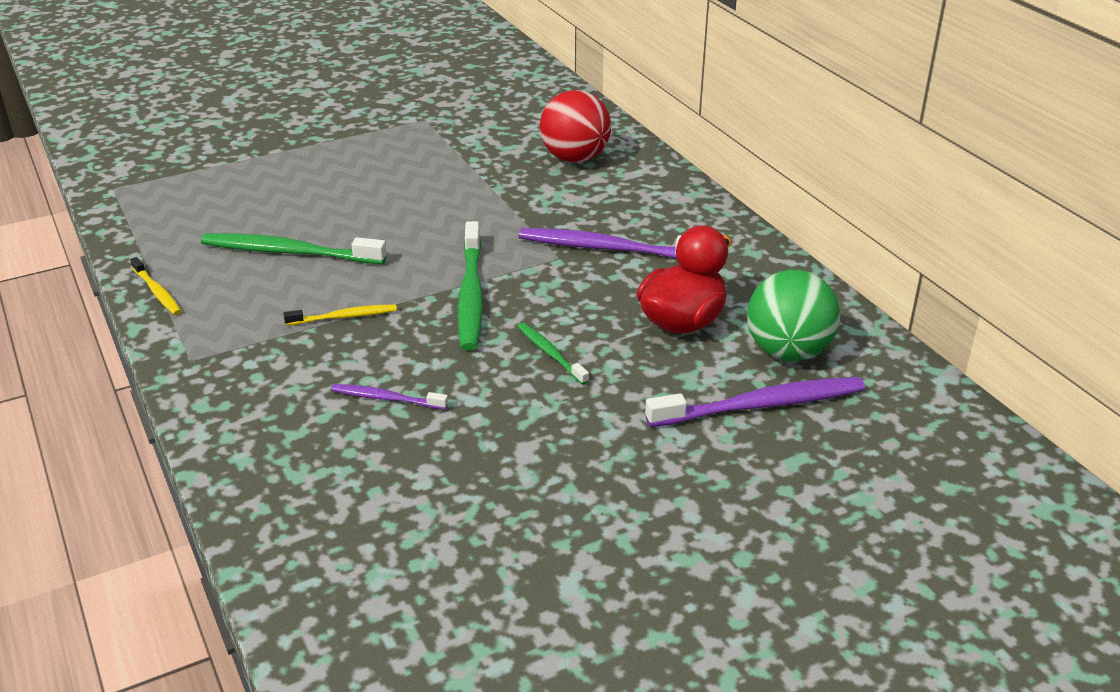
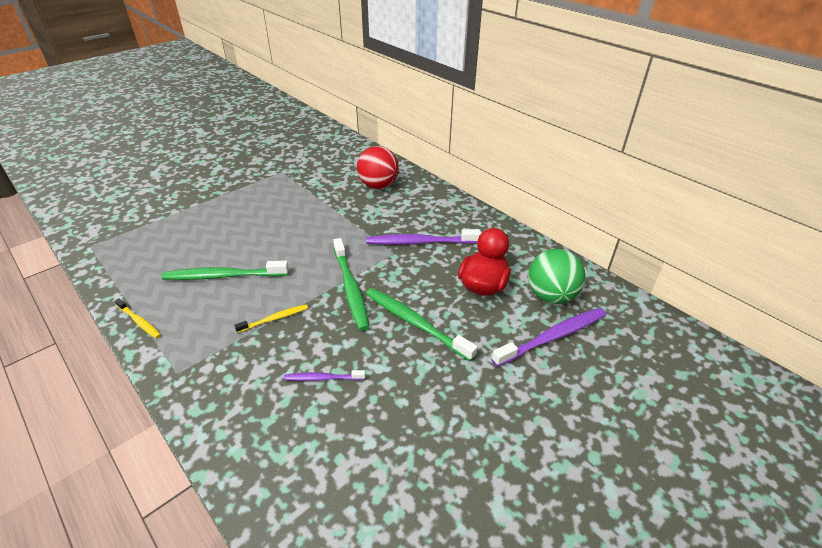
camera: 15 degrees left, 5 degrees up
(550, 353) = (414, 322): green toothbrush -> green toothbrush, size x1.87

